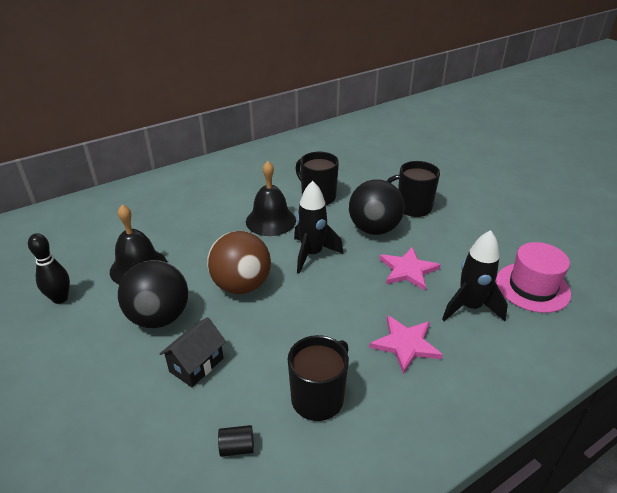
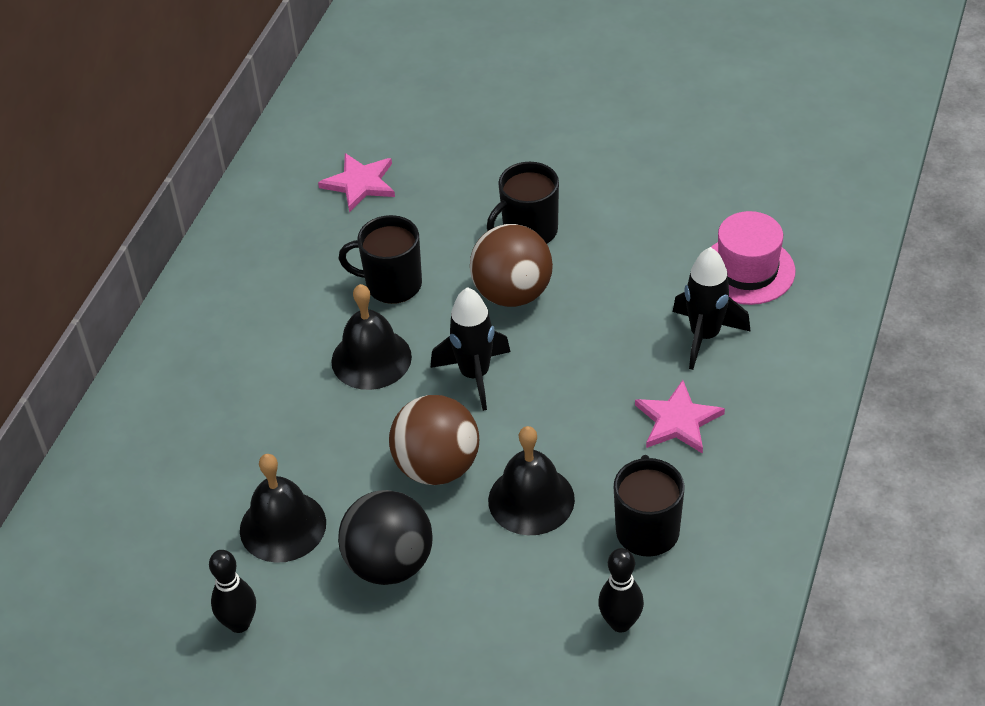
camera: 35 degrees left, 10 degrees up
(196, 365) = (494, 582): black house -> none
(237, 447) = (620, 623): black cylinder -> black bowling pin
(270, 333) = (531, 499): none -> black bell
(374, 229) = (512, 293): black ball -> brown ball
(408, 270) = (603, 328): pink star -> pink star (360, 183)

